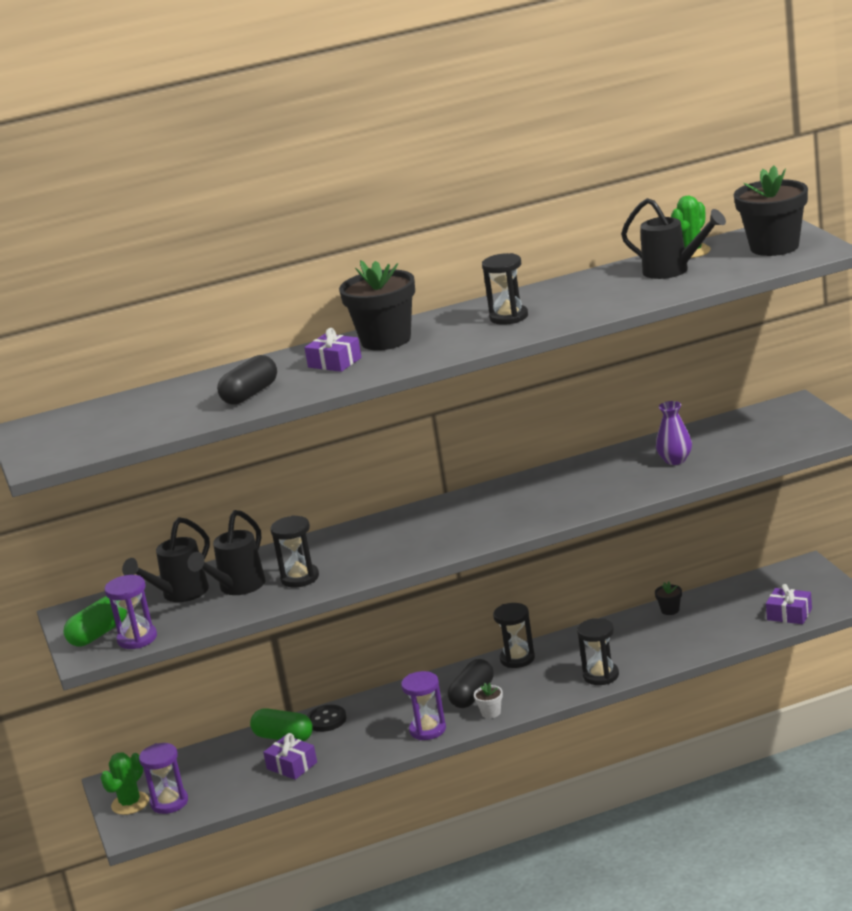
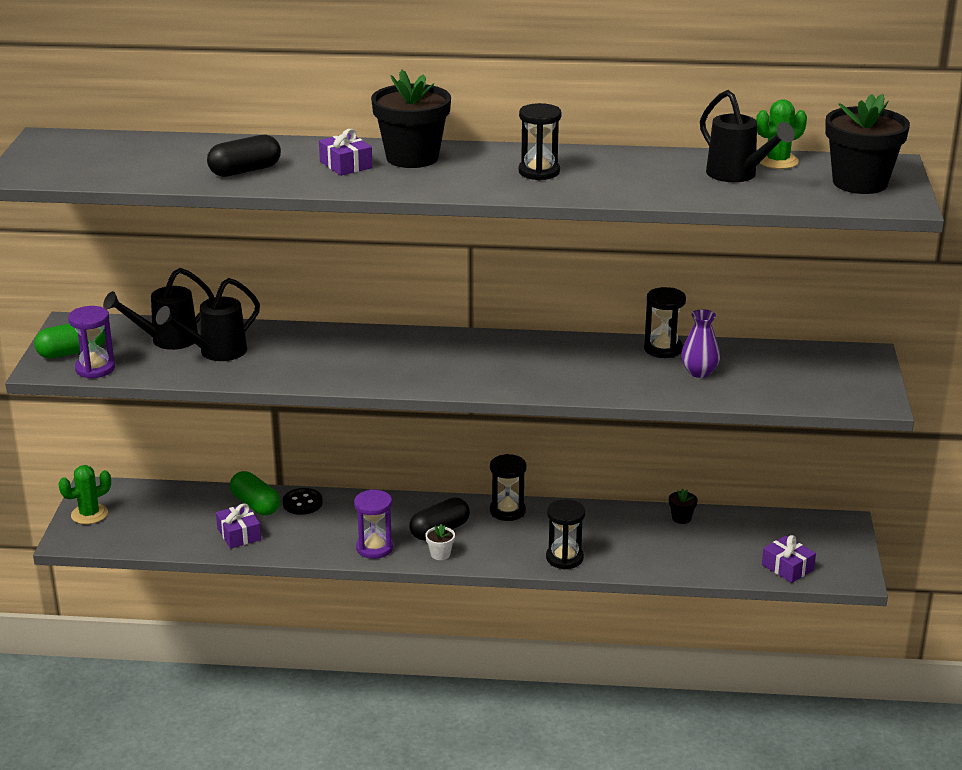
camera: 20 degrees right, 5 degrees up
(169, 802) = (118, 526): purple hourglass -> none
(300, 578) = (272, 363): black hourglass -> black hourglass (663, 349)

